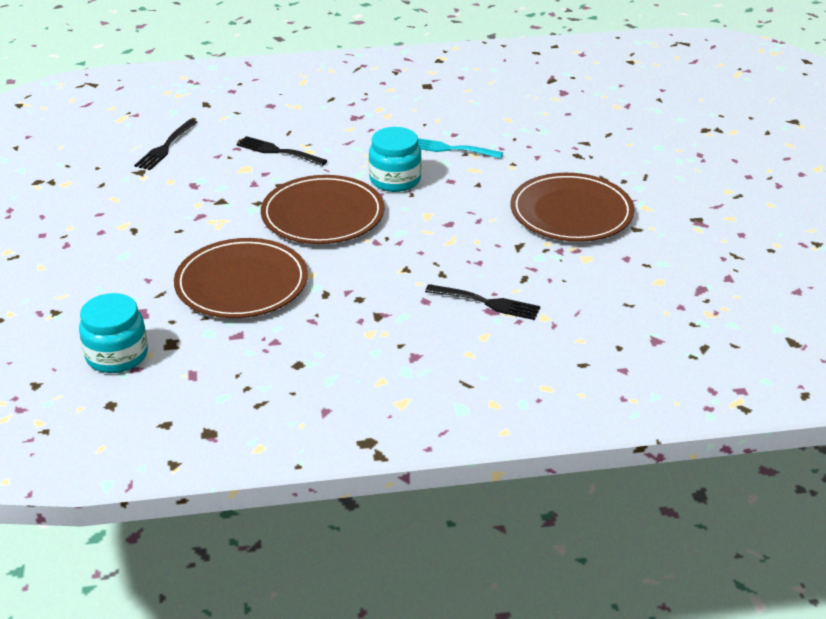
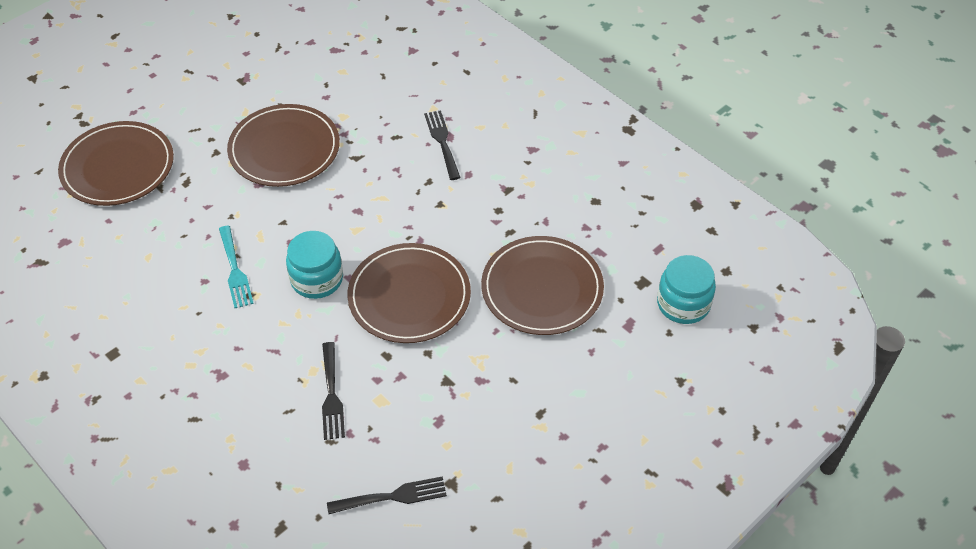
camera: 125 degrees left, 15 degrees up
(630, 131) = (118, 167): none -> brown plate

